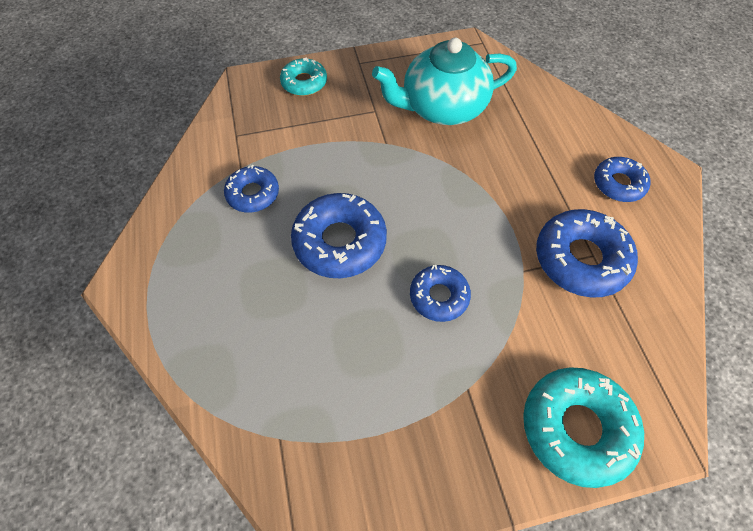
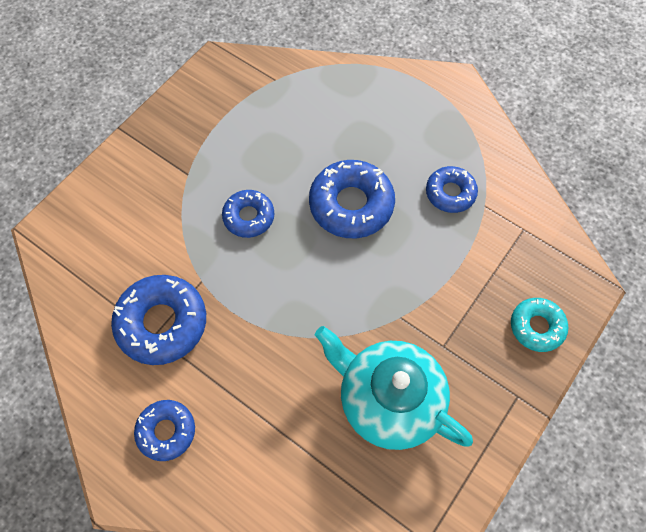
camera: 140 degrees right, 5 degrees up
(442, 107) = (388, 399): turquoise teapot -> turquoise teapot turned 90 degrees counterclockwise
(576, 428) = (106, 198): turquoise donut -> none

